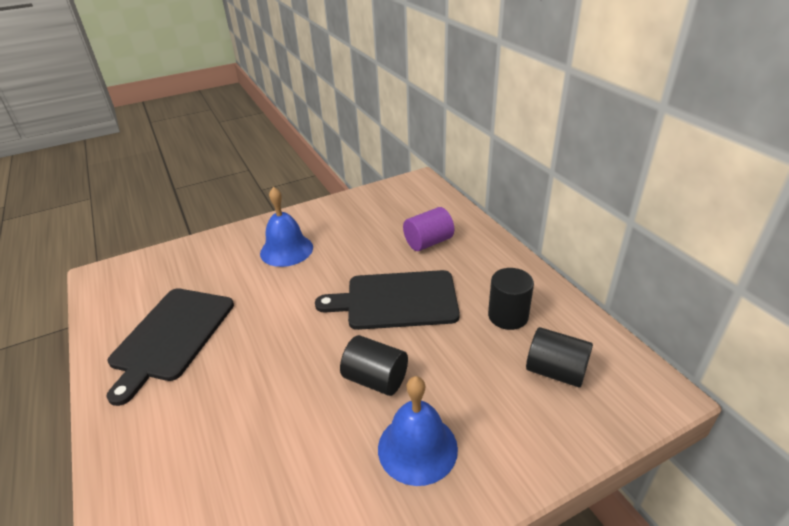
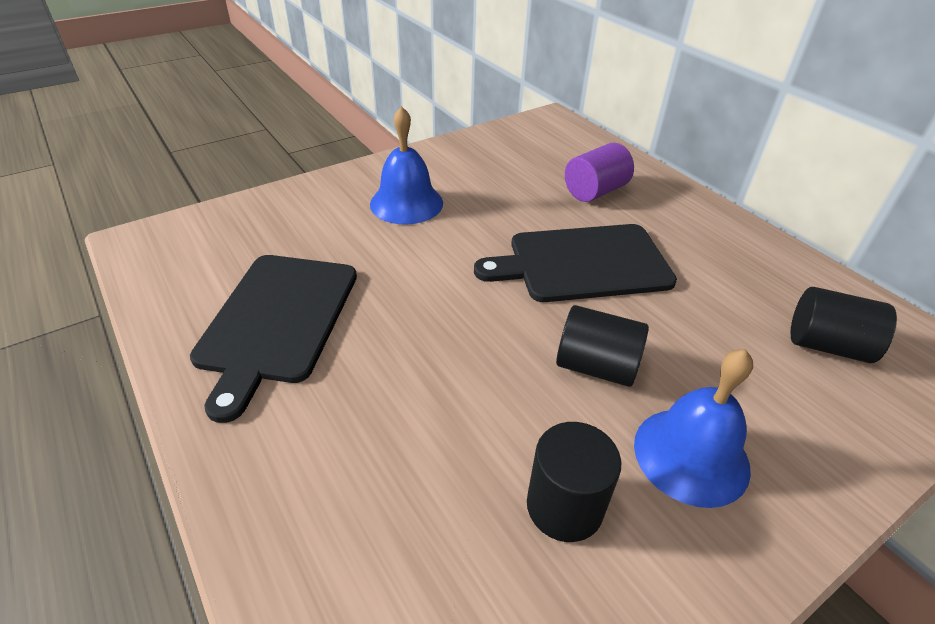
camera: 10 degrees left, 5 degrees up
(508, 316) = (736, 279): black cylinder -> black cylinder (564, 506)

